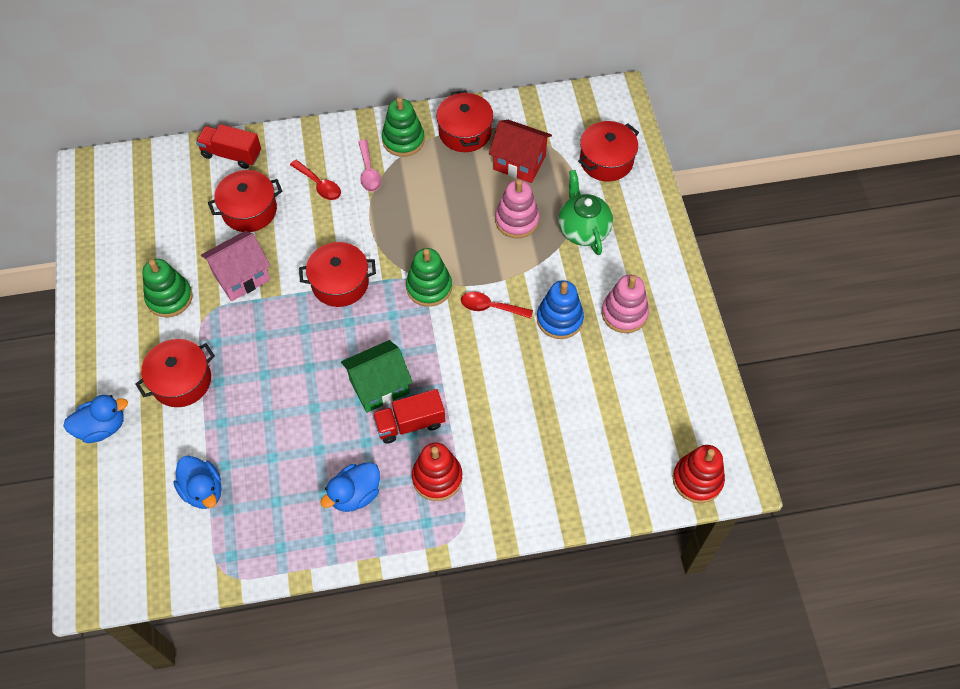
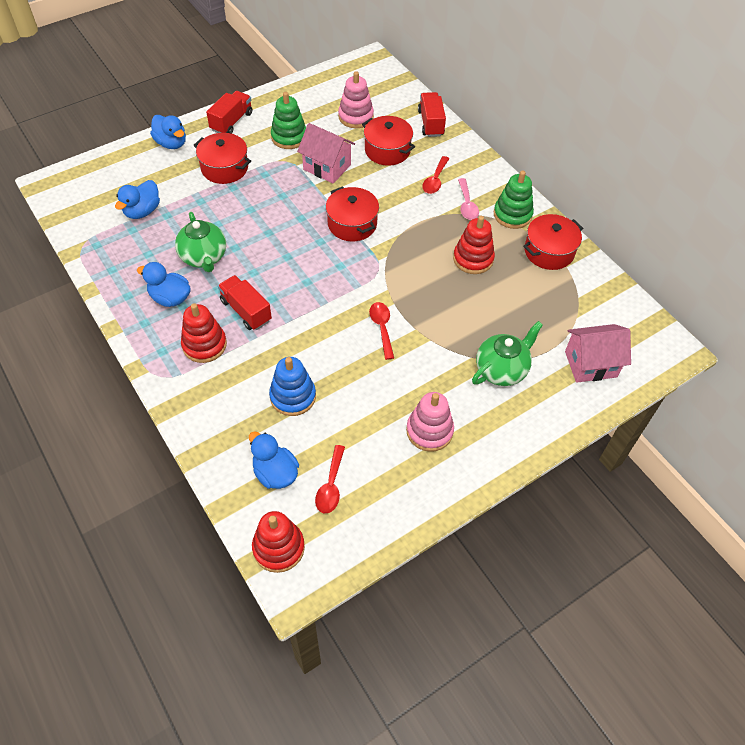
camera: 65 degrees right, 5 degrees down
(104, 349) = (231, 122): none -> red truck
(313, 443) = (204, 257): none -> green teapot
(369, 172) = (467, 204): pink spoon -> pink spoon turned 60 degrees counterclockwise
(379, 386) = (271, 280): green house -> none
(429, 287) = (379, 280): green stacking toy -> none
(443, 196) = (473, 259): none -> red stacking toy
(517, 220) = (481, 317): pink stacking toy -> pink stacking toy (356, 117)
(519, 163) = (543, 299): red house -> none
(559, 319) = (396, 382): blue stacking toy -> blue stacking toy (293, 396)
(606, 160) = (590, 364): red pot -> pink house
(618, 458) = (275, 473): none -> blue duck
(650, 415) = (331, 485): none -> red spoon

